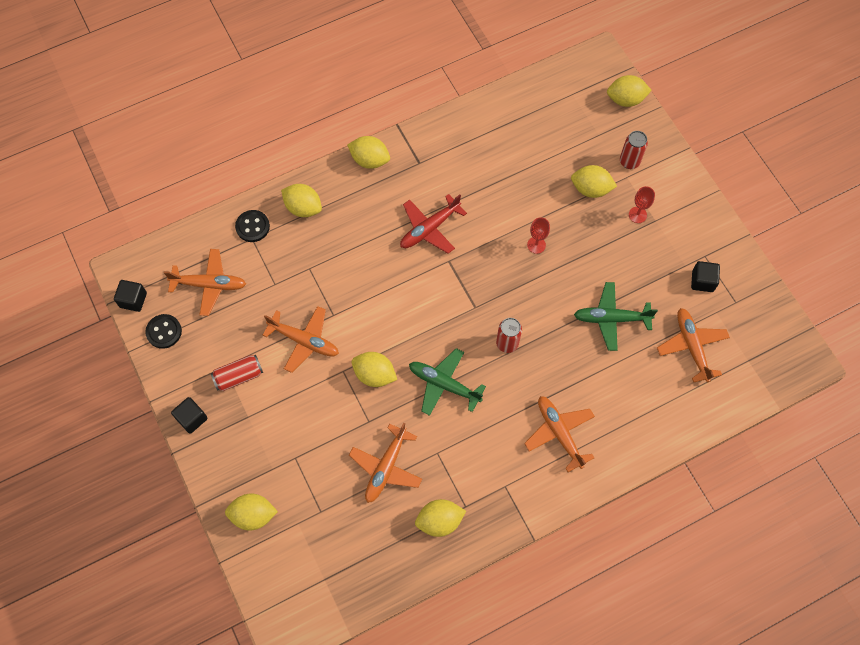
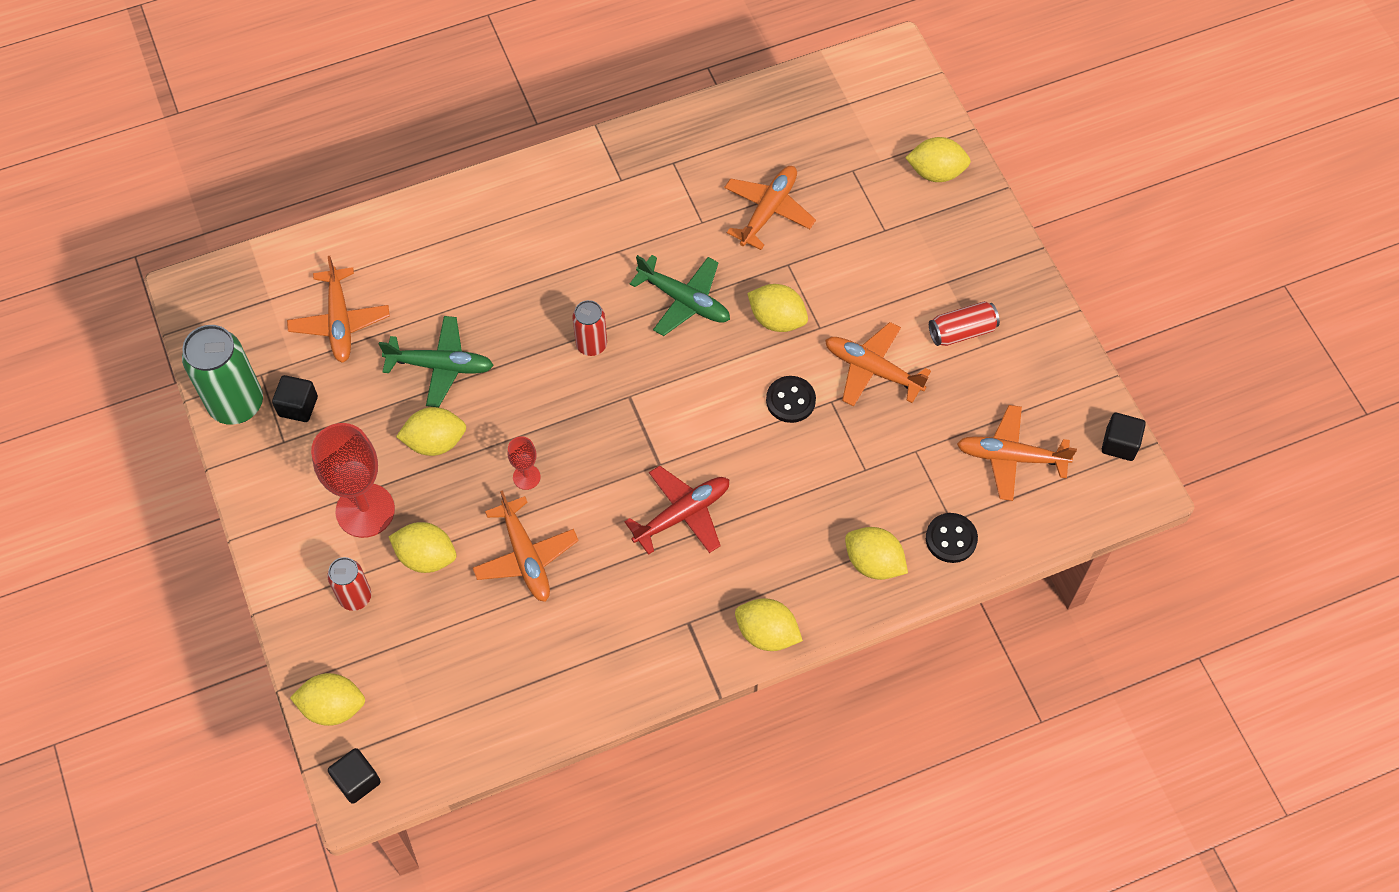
camera: 175 degrees left, 5 degrees down
(164, 332) = (1070, 397): black button -> black button (790, 400)
(192, 418) = (1021, 285): black cube -> black cube (357, 781)
(439, 521) = (706, 150): yellow lemon -> yellow lemon (435, 442)
(559, 433) = (542, 232): orange plane -> orange plane (526, 556)
(637, 215) = (365, 510): red goblet -> red goblet, size x2.11
(745, 279) = (236, 404): none -> green can

